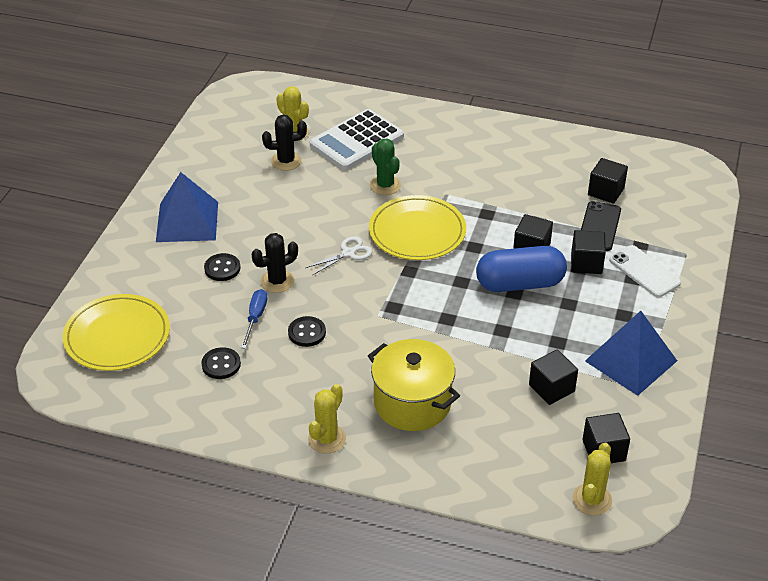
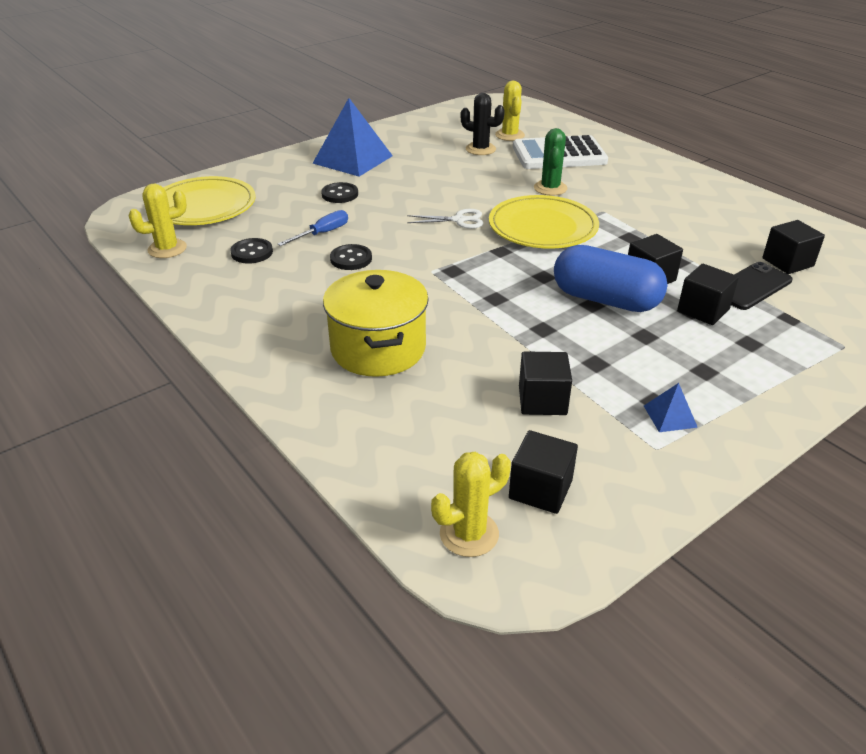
camera: 35 degrees right, 5 degrees down
(277, 281) = (373, 217): black cactus -> none
(327, 439) = (263, 341): yellow cactus -> yellow cactus (167, 249)
(631, 360) = (670, 416): blue pyramid -> blue pyramid, size x0.44
(644, 271) = (771, 342): white phone -> none

